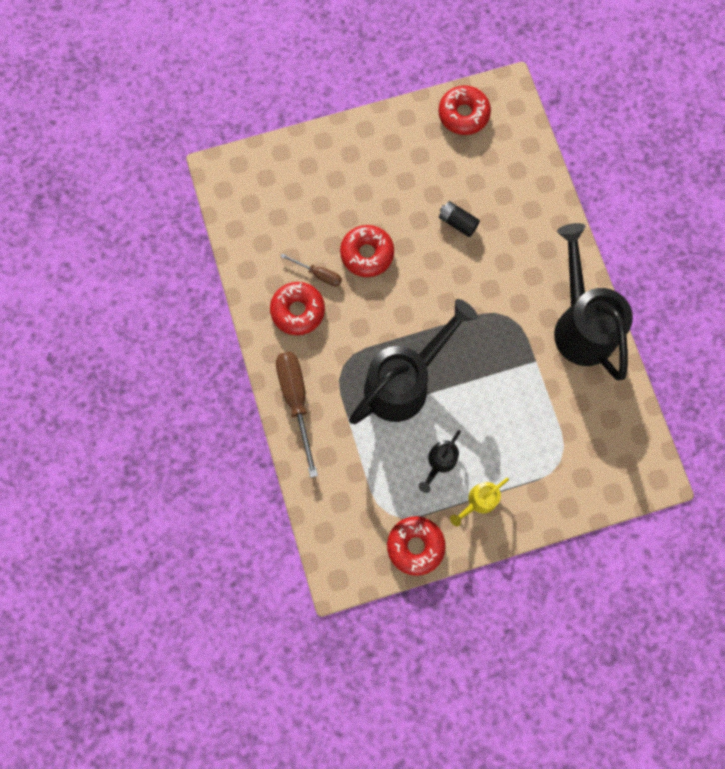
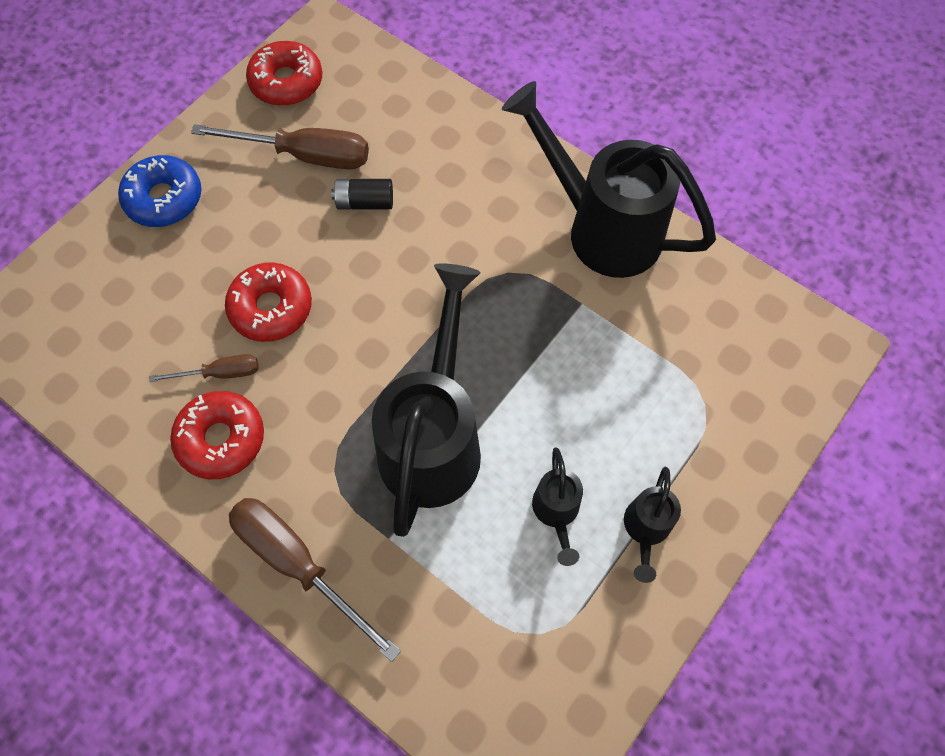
camera: 35 degrees left, 10 degrees down
(349, 149) = (164, 199): none -> blue donut
(415, 546) = (608, 654): red donut -> none
(443, 171) = (305, 156): none -> brown screwdriver
(478, 502) = (645, 530): yellow watering can -> black watering can

